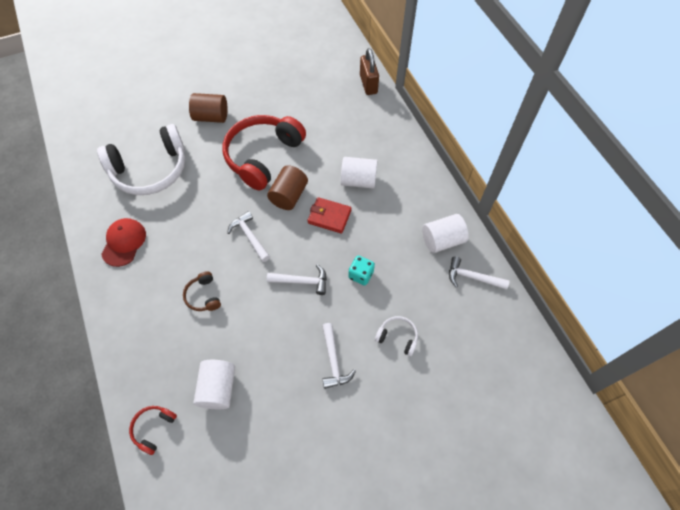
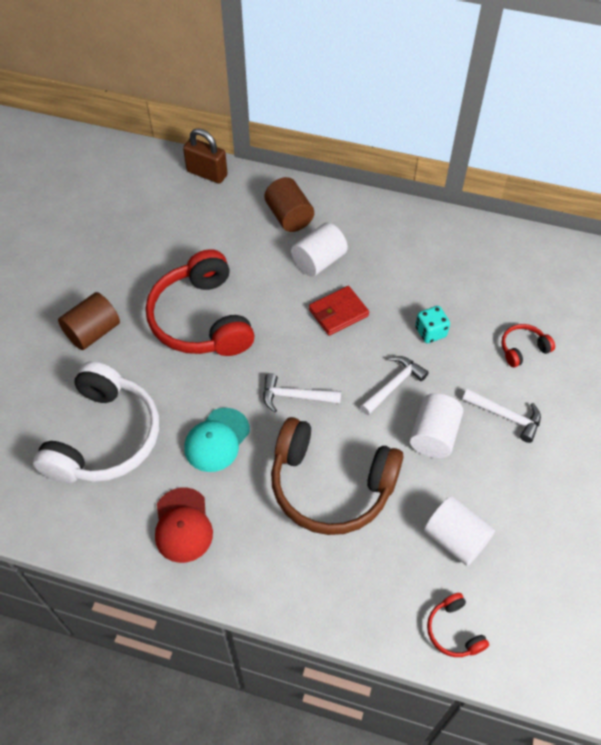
camera: 50 degrees left, 5 degrees down
(124, 242) = (183, 525): red cap -> red cap turned 150 degrees counterclockwise
(189, 220) = (217, 440): none -> turquoise cap
(203, 296) = (331, 485): brown headphones -> brown headphones, size x2.32
(289, 196) = (278, 330): brown cylinder -> brown cylinder (289, 217)
(397, 337) = (523, 349): white headphones -> red headphones
(442, 240) = (450, 245): white cylinder -> white cylinder (433, 435)
(472, 277) = (509, 252): white hammer -> none

